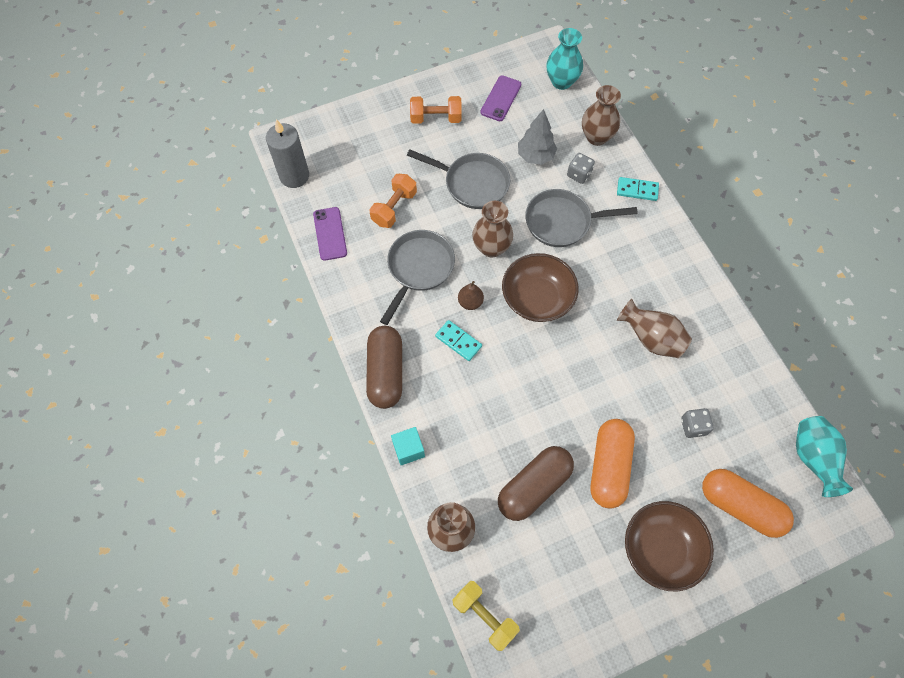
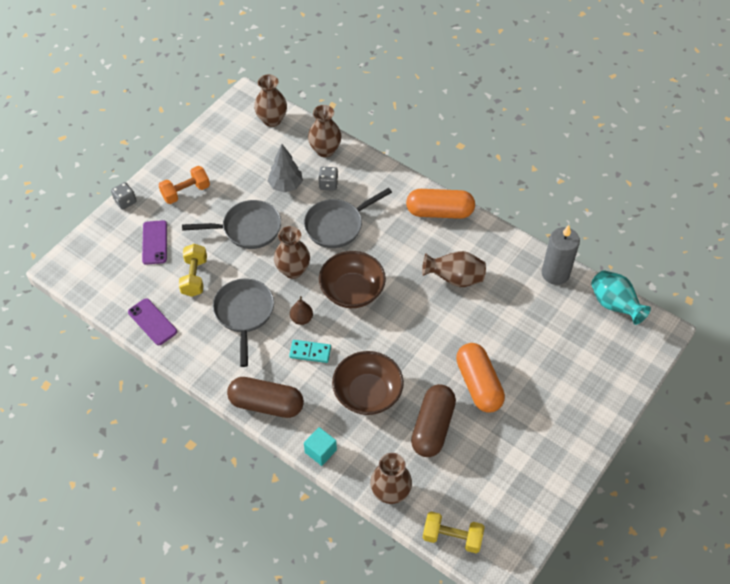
camera: 30 degrees left, 10 degrees down
(294, 176) = (91, 291): grey candle -> grey candle (555, 273)
(385, 372) = (266, 404): brown capsule -> brown capsule turned 45 degrees counterclockwise
(394, 208) = (194, 277): orange dumbbell -> yellow dumbbell
(501, 98) = (230, 154): purple phone -> purple phone (154, 242)
(561, 82) = (272, 120): turquoise vase -> brown vase
(637, 190) = (380, 176): turquoise domino -> none
(661, 549) = (549, 421): brown bowl -> brown bowl (367, 393)
(693, 426) = (521, 325): grey dice -> grey dice (125, 201)
(740, 506) = (585, 363): orange capsule -> orange capsule (439, 212)

